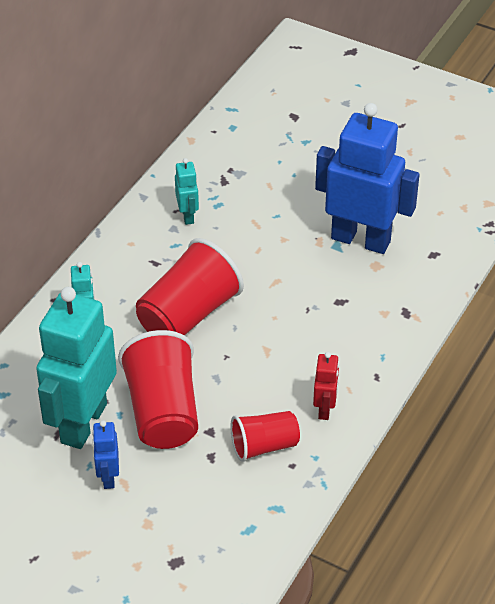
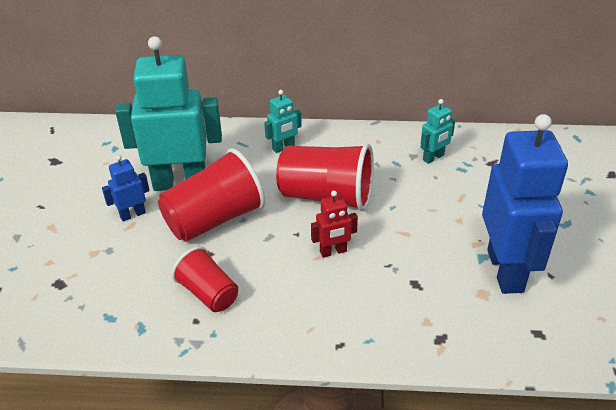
camera: 65 degrees right, 5 degrees down
(325, 409) = (275, 320): red robot -> red robot (333, 252)

